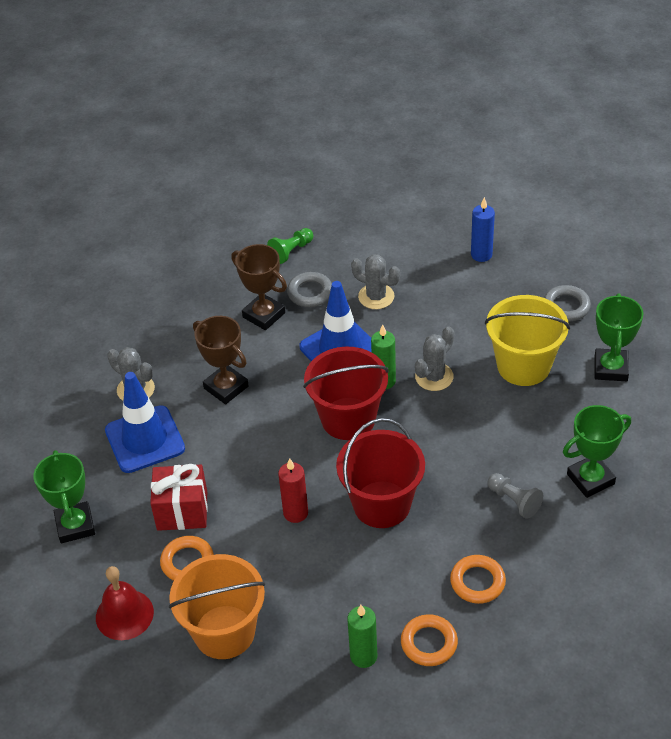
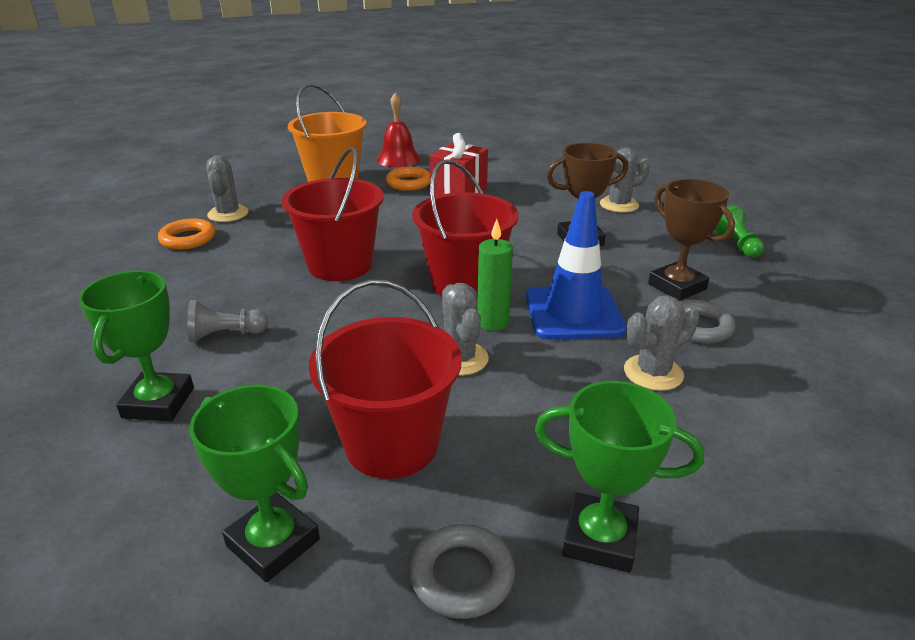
camera: 120 degrees right, 15 degrees down
(75, 525) = (495, 161): green trophy -> green trophy (600, 538)
(145, 439) = (553, 196): blue traffic cone -> none
(264, 315) = (677, 286): brown trophy -> brown trophy turned 75 degrees clockwise
(291, 251) = (798, 340): green pawn -> green pawn (736, 245)
(295, 513) = (391, 228): red candle -> none
(363, 656) = (228, 214): green candle -> grey cactus
(477, 582) = (190, 278): orange ring -> none
(481, 255) = (689, 532): blue candle -> none
(523, 366) = (392, 444): yellow bucket -> red bucket

